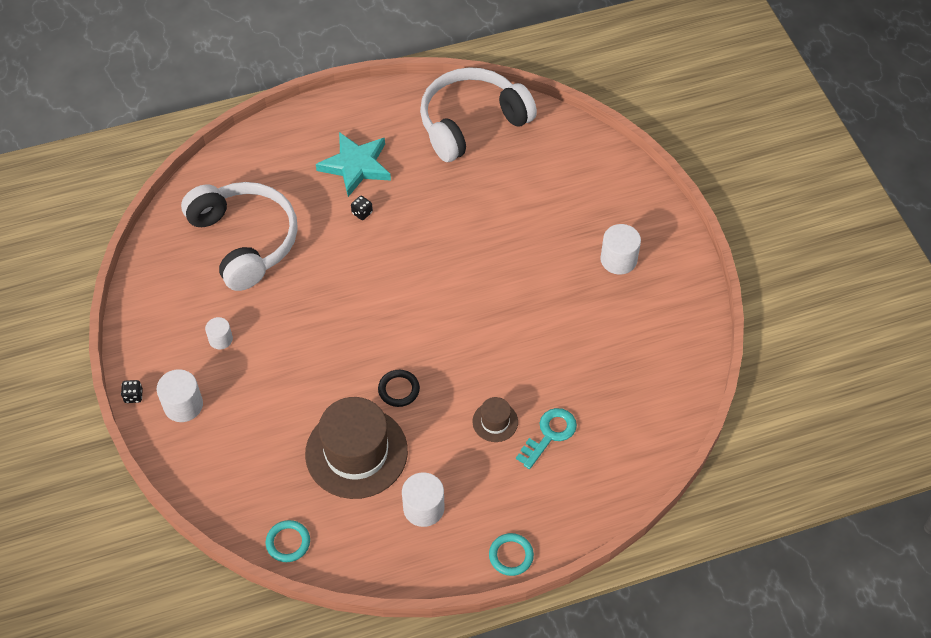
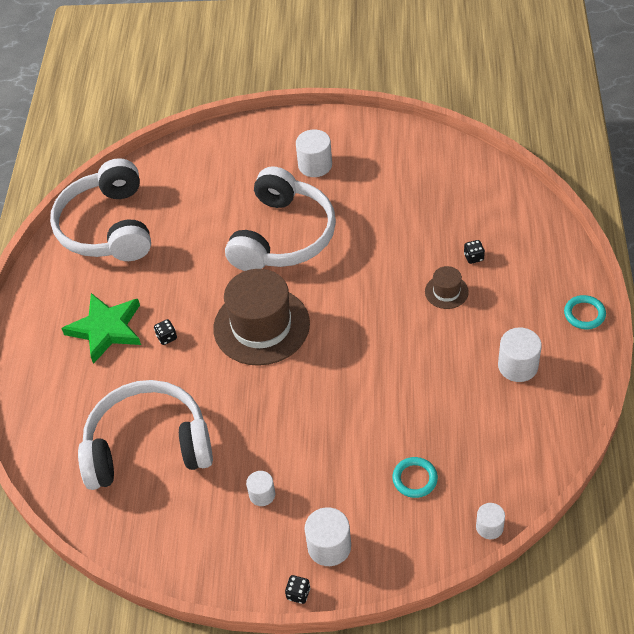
camera: 65 degrees left, 5 degrees down
(234, 526) = (489, 527): none -> white cylinder
(288, 542) = (521, 483): turquoise ring -> turquoise ring (415, 479)
(356, 166) = (106, 329): turquoise star -> green star
(356, 452) = (441, 405): brown hat -> brown hat (261, 326)
(399, 390) = (384, 355): black ring -> none
(514, 262) = (283, 236): none -> white headphones
(549, 435) = (473, 257): turquoise key -> black dice

